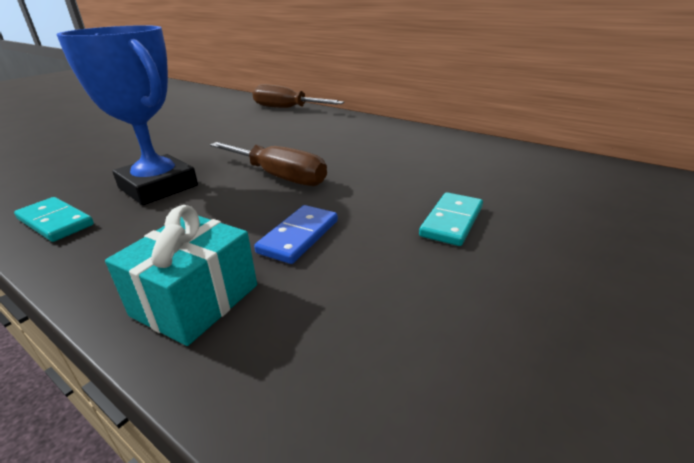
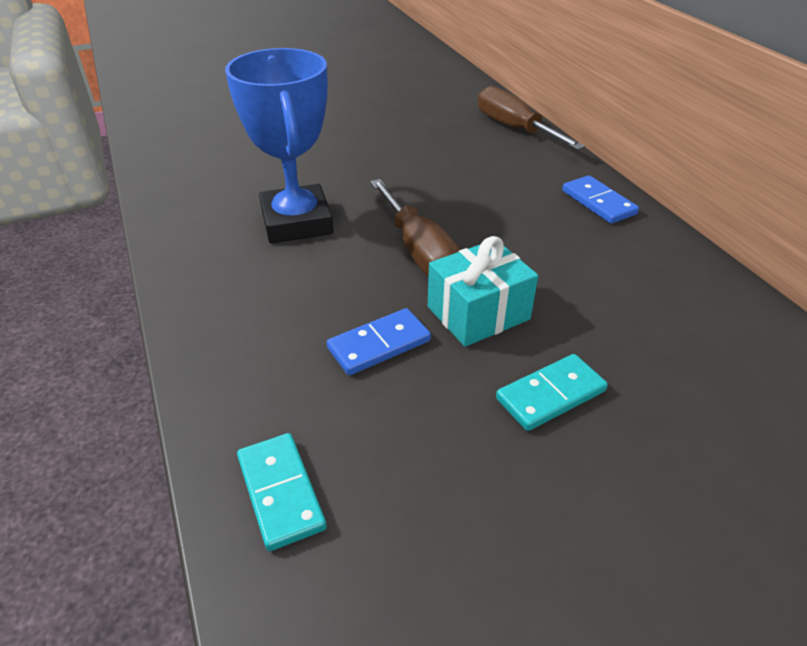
camera: 30 degrees right, 10 degrees up
(55, 222) = (193, 237): turquoise domino -> turquoise domino (280, 492)
(195, 300) = (250, 377): turquoise gift -> turquoise gift (478, 313)
(373, 127) = (598, 202): none -> blue domino

